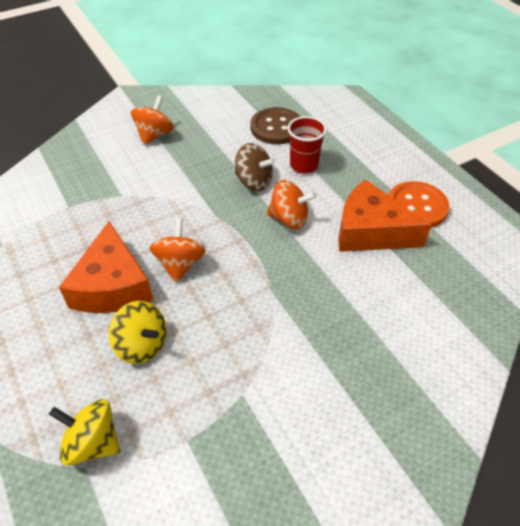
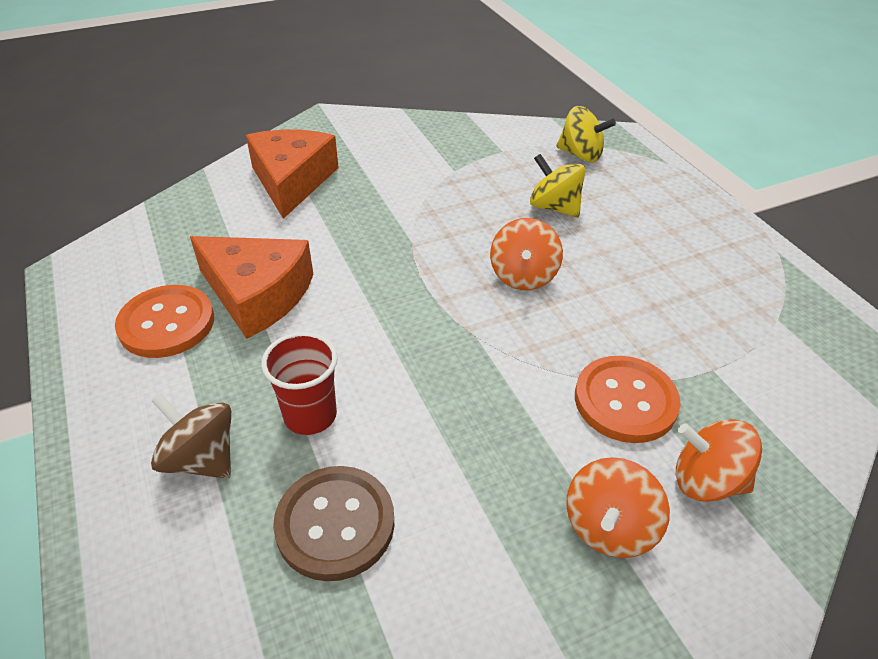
camera: 175 degrees left, 5 degrees down
(112, 285) = (603, 260): orange cheese -> orange cheese (292, 181)
(130, 185) = (625, 401): none -> orange button
(254, 182) = (408, 389): brown spinning top -> brown spinning top (201, 458)
(289, 219) = (366, 321): orange spinning top -> orange spinning top (706, 481)

